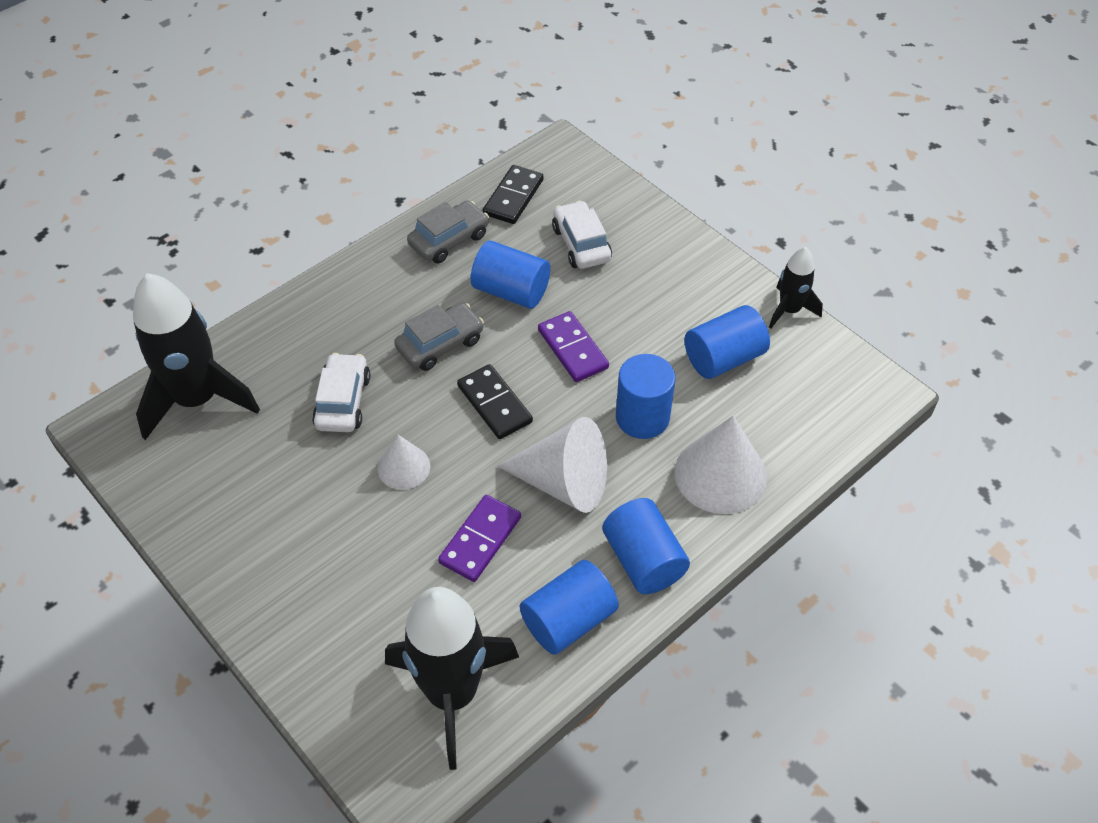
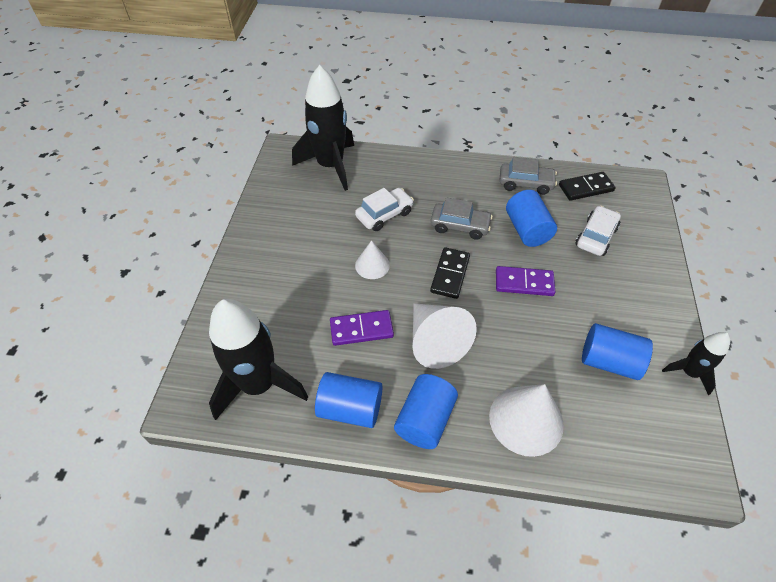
camera: 50 degrees right, 0 degrees up
(572, 349) = (524, 283): purple domino -> purple domino turned 75 degrees clockwise
(642, 417) = (519, 349): blue cylinder -> none

